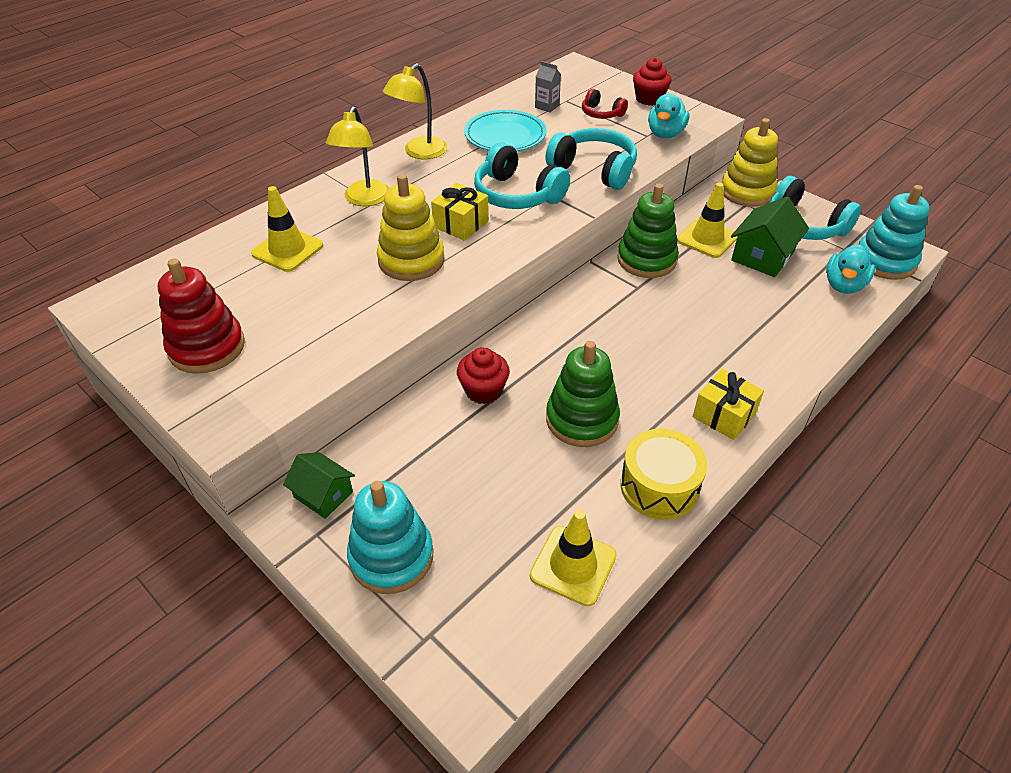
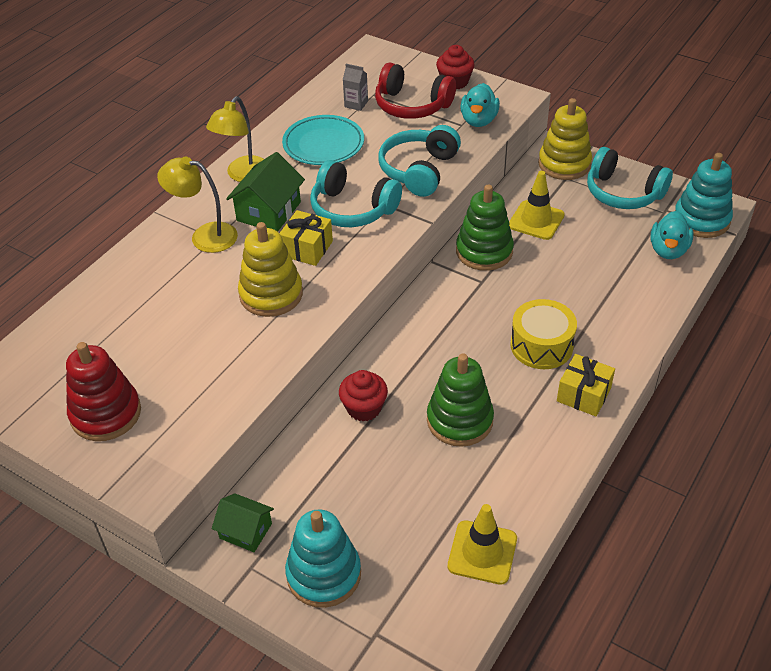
camera: 10 degrees left, 0 degrees up
(287, 250) = (147, 301): yellow traffic cone -> none
(364, 199) = (205, 236): yellow lamp -> yellow lamp turned 105 degrees clockwise
(594, 170) = (419, 170): turquoise headphones -> turquoise headphones turned 90 degrees counterclockwise
(601, 113) = (412, 105): red headphones -> red headphones, size x1.79
(659, 486) = (540, 470): yellow drum -> yellow drum (541, 345)
(762, 256) = (590, 231): green house -> green house (269, 211)

